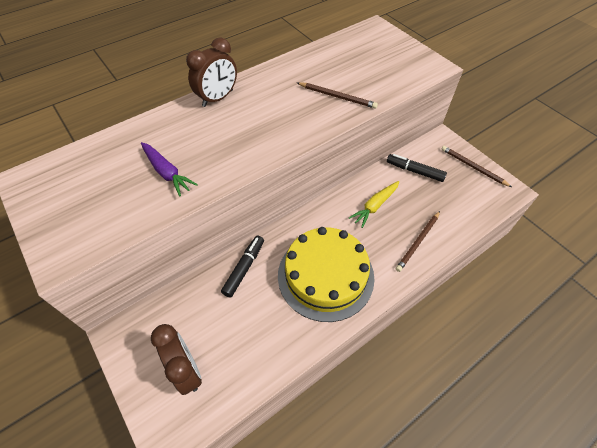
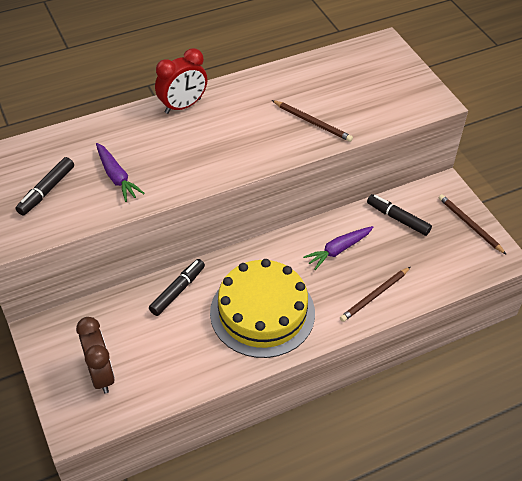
camera: 10 degrees right, 5 degrees down
(97, 197) = (47, 191): none -> black marker
(218, 98) = (183, 106): brown clock -> red clock
(375, 206) = (338, 250): yellow carrot -> purple carrot

